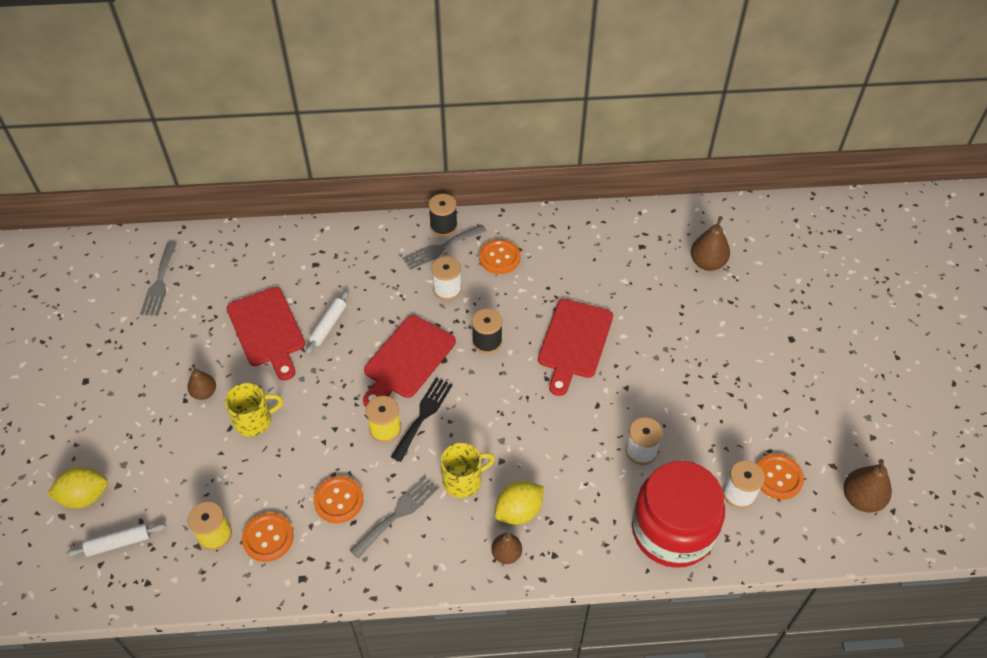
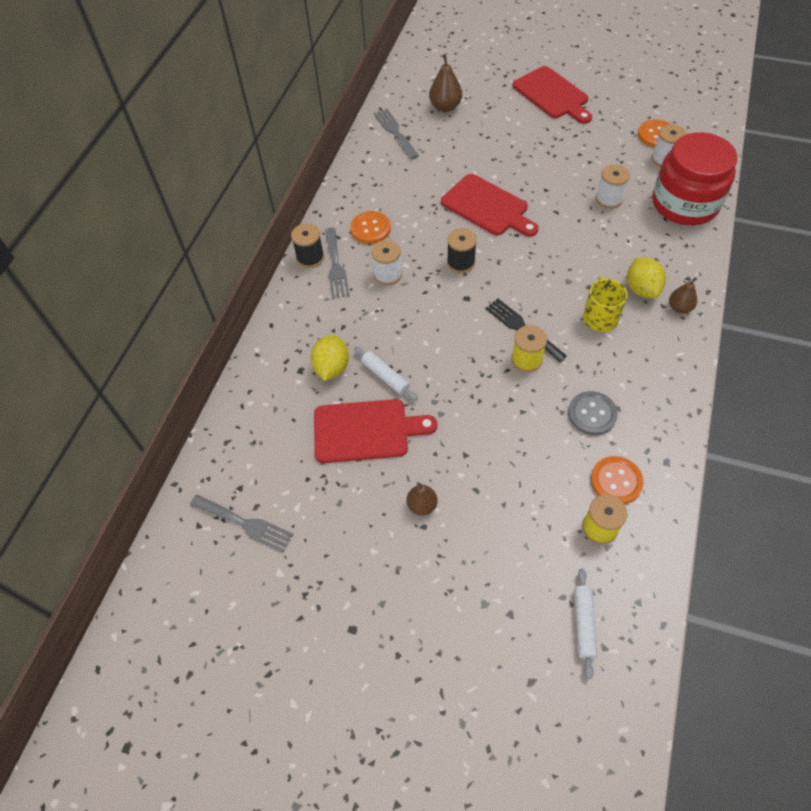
camera: 65 degrees left, 5 degrees up
(85, 496) = (514, 652): yellow lemon -> yellow lemon (332, 367)
(254, 420) = (475, 465): yellow mug -> none
(338, 500) = (592, 414): orange button -> grey button
(398, 514) = (619, 372): grey fork -> grey fork (395, 132)
(407, 360) = (455, 324): red cutting board -> red cutting board (552, 95)
(861, 498) = (686, 102): brown pear -> none

